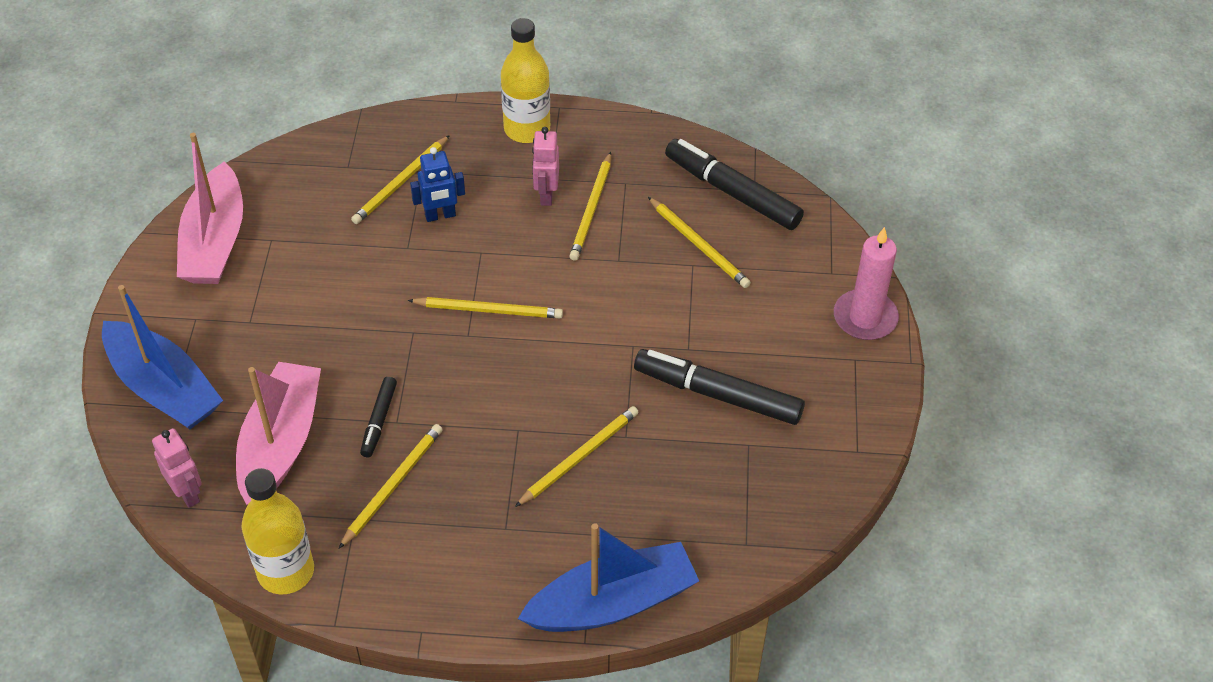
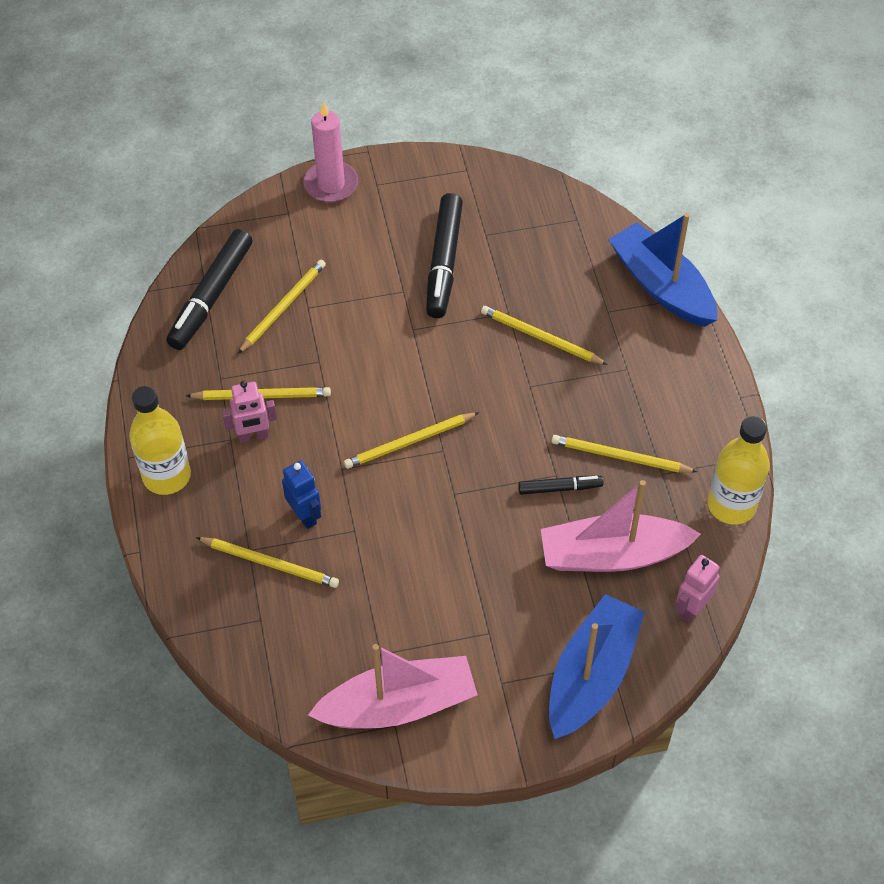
camera: 105 degrees left, 5 degrees up
(489, 310) = (409, 442): yellow pencil -> yellow pencil turned 105 degrees counterclockwise

